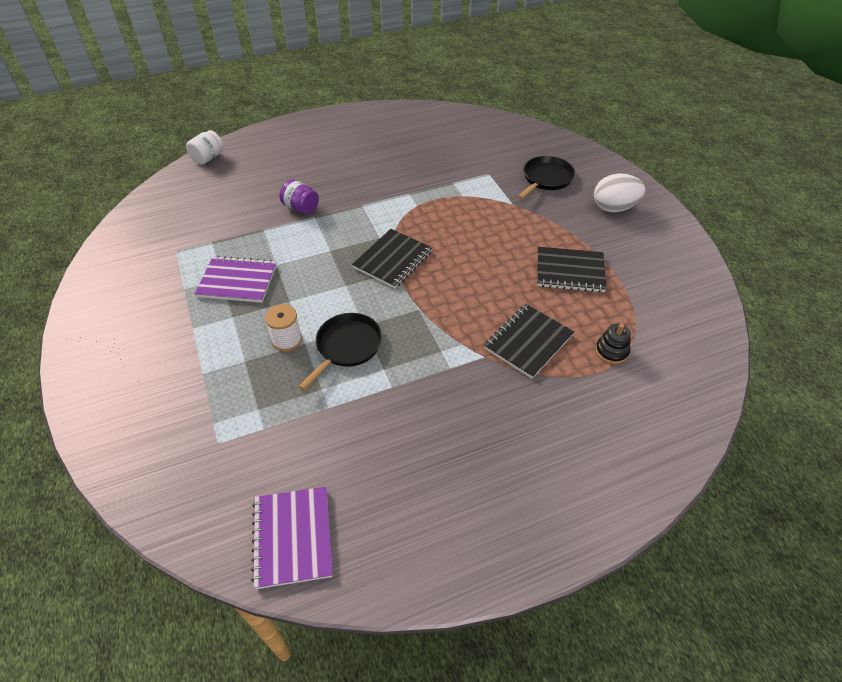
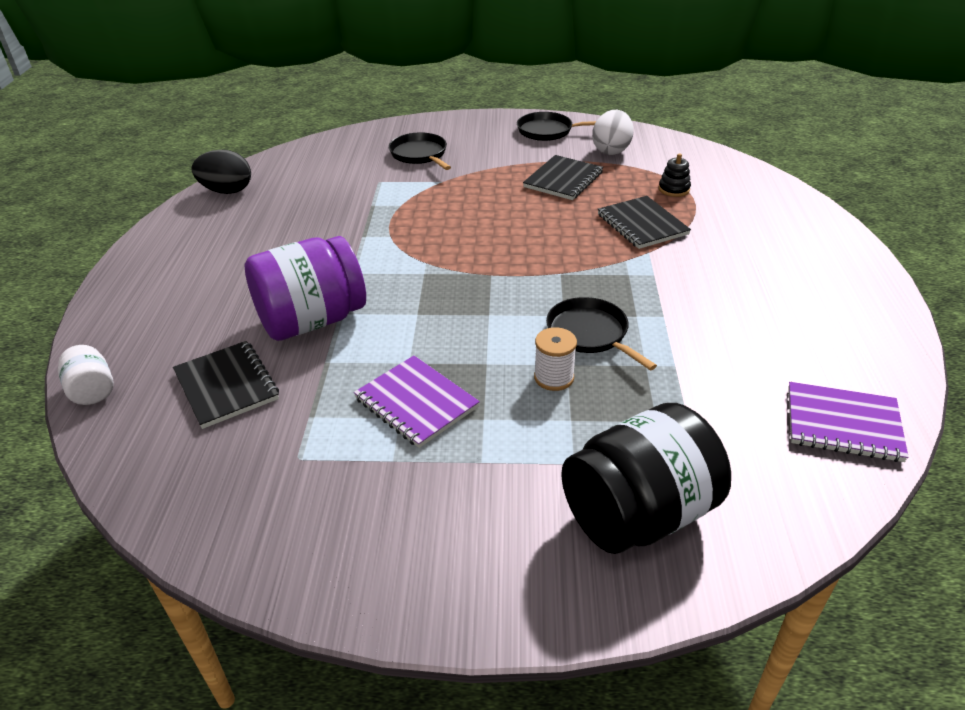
camera: 65 degrees left, 10 degrees down
(163, 418) = (638, 514): none -> black jar
(237, 281) = (416, 403): purple notebook -> purple notebook turned 75 degrees counterclockwise
(301, 208) = (312, 321): purple jar -> purple jar, size x2.13
(393, 260) = (470, 272): black notebook -> black notebook (226, 386)
(426, 116) = (227, 191): none -> black egg
(614, 208) = (494, 136): white egg -> white egg (611, 150)
(654, 237) = (548, 131): none -> black pan

